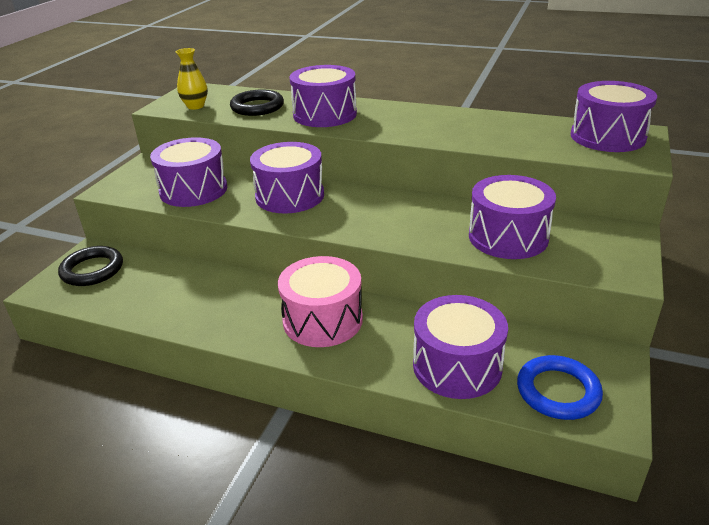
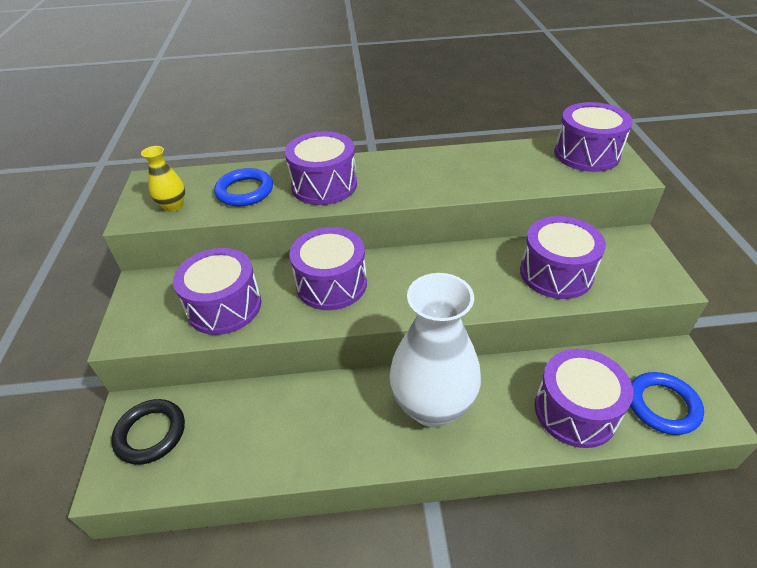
camera: 25 degrees left, 10 degrees up
(257, 107) = (245, 191): black ring -> blue ring
(322, 320) = (432, 406): pink drum -> white vase

